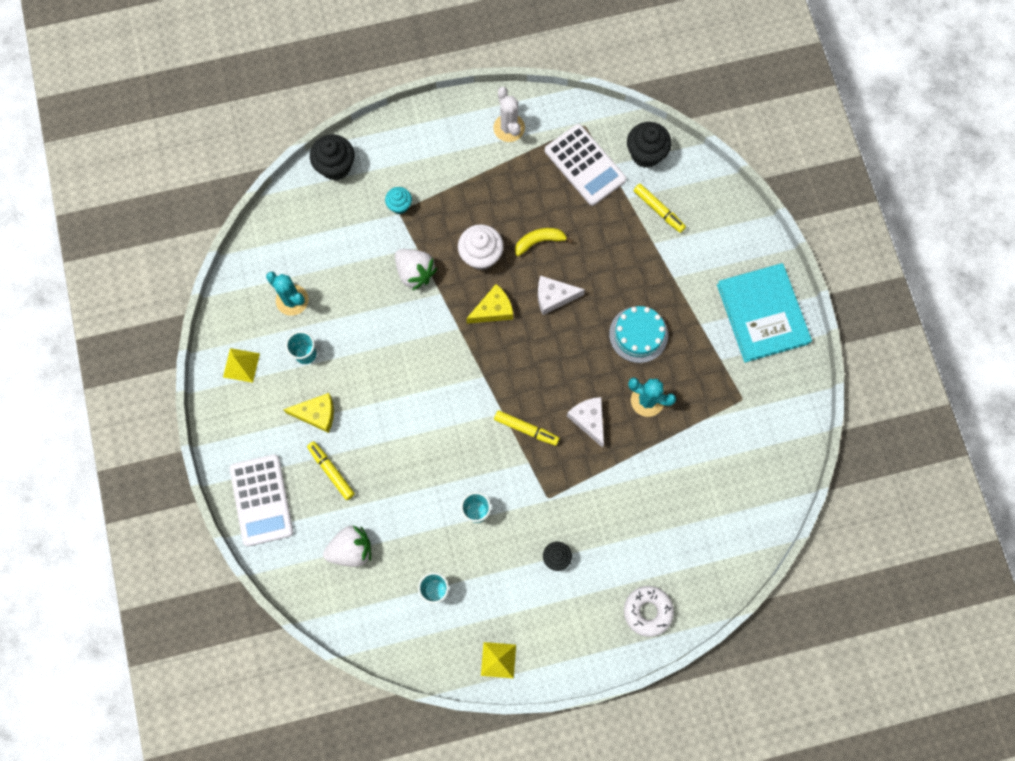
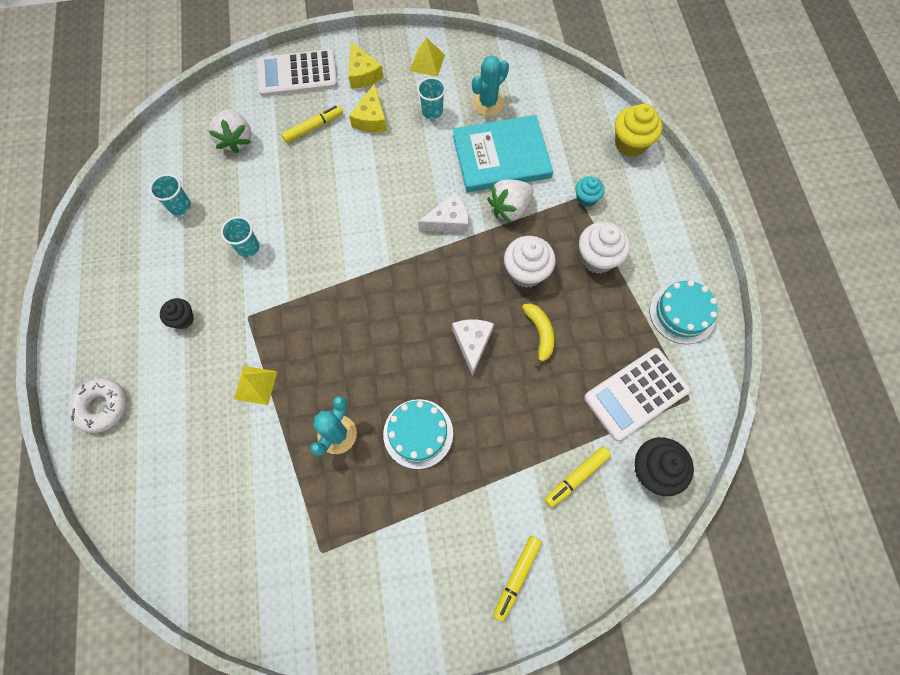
camera: 95 degrees right, 5 degrees down
(335, 166) = (630, 144): black cupcake -> yellow cupcake
(462, 195) = (597, 258): none -> white cupcake
(493, 310) = (462, 280): yellow cheese -> yellow cheese (363, 74)
(498, 660) = (98, 256): yellow pyramid -> yellow pyramid (255, 385)
(509, 128) = (682, 313): white cactus -> turquoise cake
(526, 429) = (325, 301): yellow marker -> yellow marker (516, 577)
(589, 420) = (325, 367): white cheese -> white cheese (449, 221)
(762, 314) = (428, 596): turquoise book -> turquoise book (501, 156)

